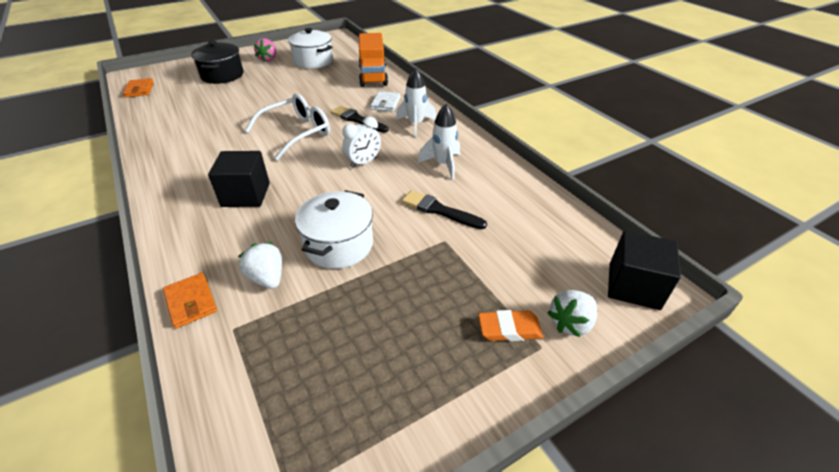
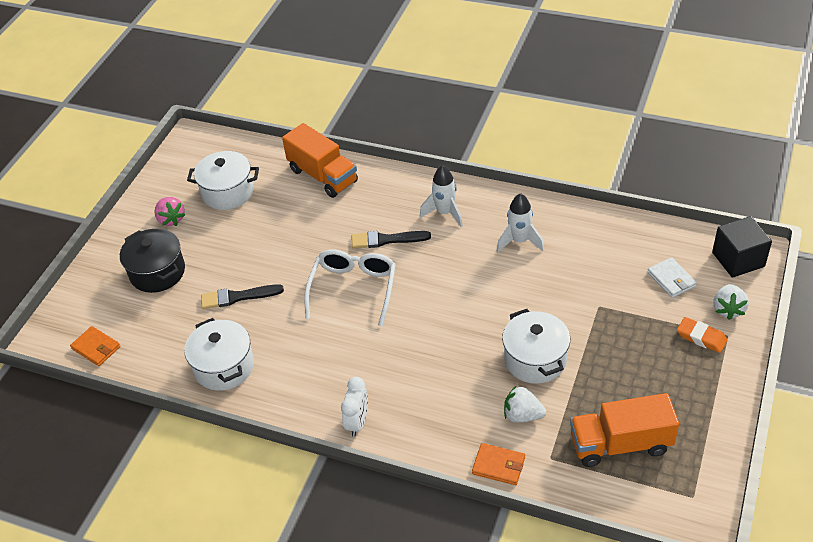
camera: 35 degrees left, 5 degrees up
(168, 130) = (224, 367): none -> white pot
(246, 195) = (407, 372): black cube -> none
(302, 367) = (620, 444): none -> orange truck
(363, 162) = (455, 280): white clock -> white clock (357, 422)
(386, 103) = (385, 204): white wallet -> white wallet (671, 279)
(439, 210) = (566, 284): black brush -> black brush (237, 297)
(509, 329) = (701, 337): orange eraser -> orange eraser turned 75 degrees clockwise

